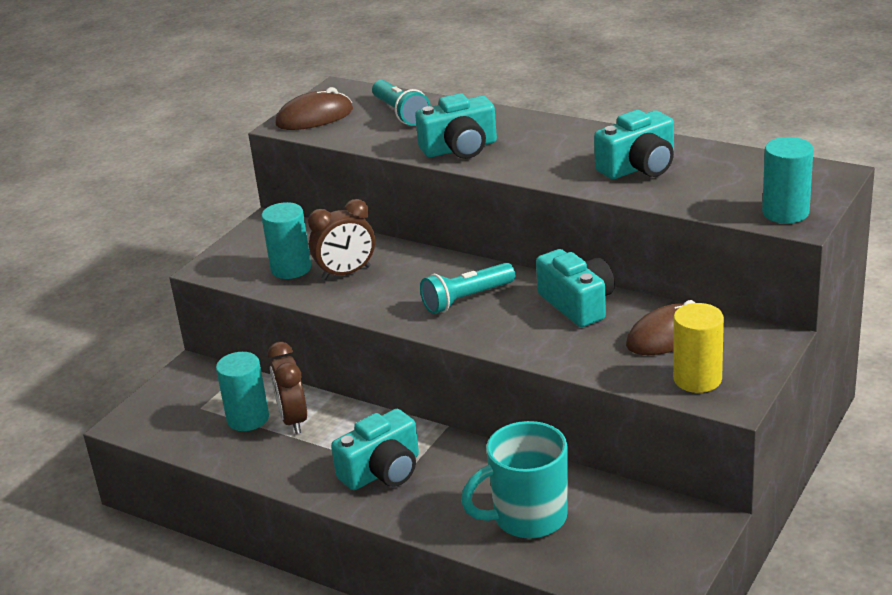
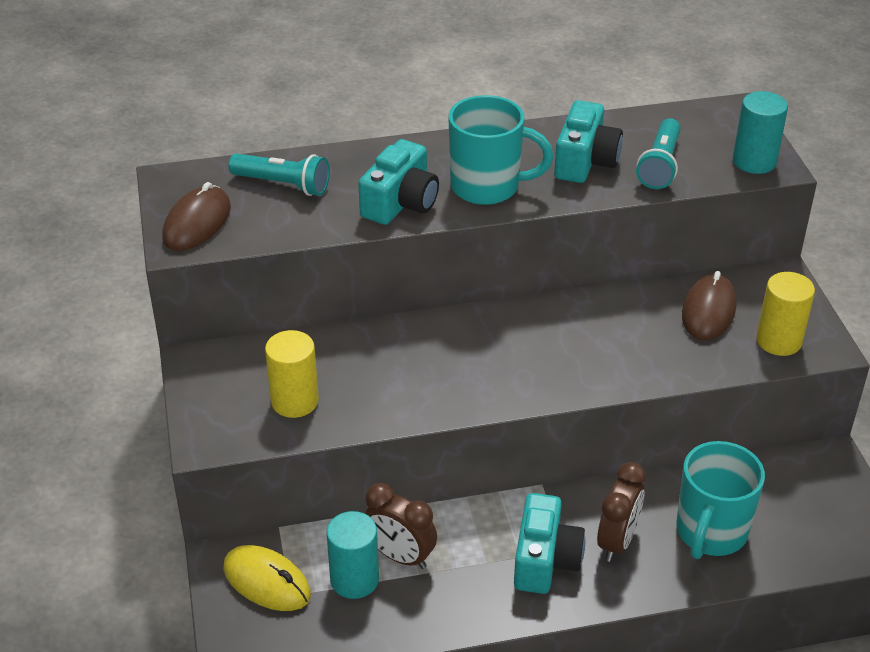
camera: 45 degrees left, 10 degrees up
(197, 393) = (267, 581): none -> yellow mouse
(291, 268) = (294, 401): turquoise cylinder -> yellow cylinder
(346, 273) = (357, 380): brown clock -> brown clock (617, 541)
(467, 299) = (505, 354): turquoise flashlight -> turquoise flashlight (660, 165)
(537, 159) = (487, 187): none -> turquoise mug
(577, 304) = (602, 315): turquoise camera -> none

